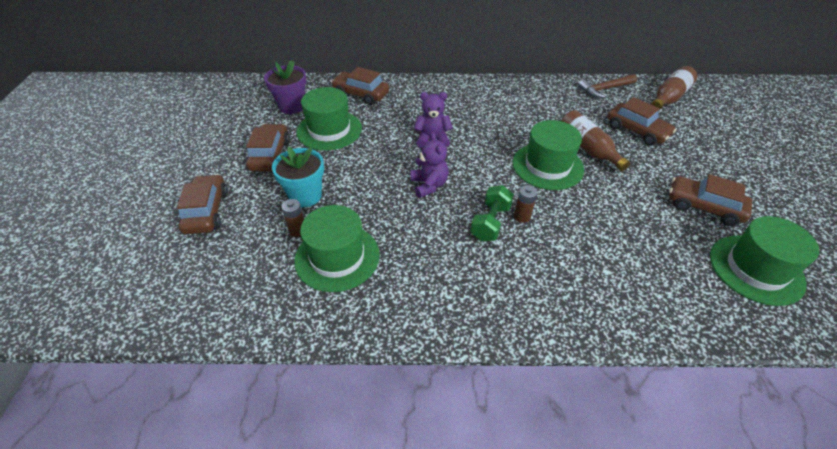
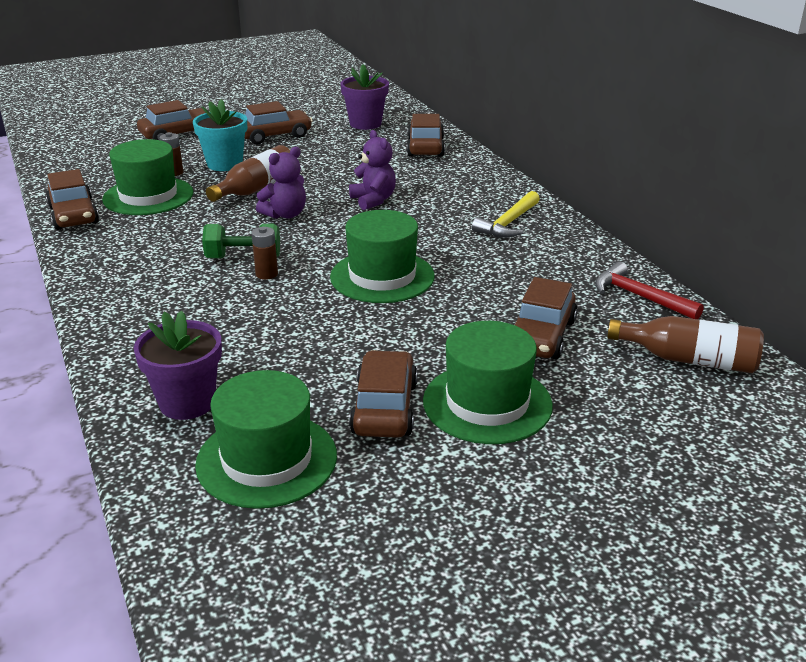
camera: 65 degrees right, 15 degrees down
(329, 130) = (340, 149): green hat -> green hat (487, 403)
(342, 319) = (74, 215): none -> brown car
(499, 99) = (508, 223): none -> yellow hammer
(587, 148) = (450, 300): brown bottle -> brown bottle (256, 188)
(604, 89) = (639, 297): brown hammer -> red hammer
(690, 294) = (187, 402): none -> purple flower pot

